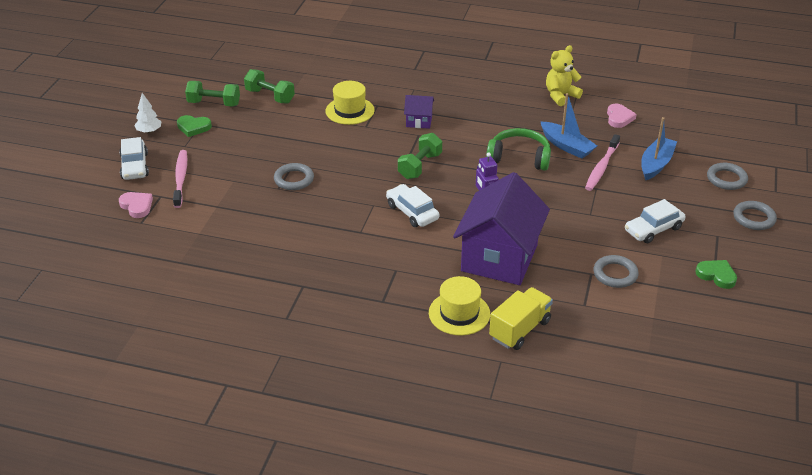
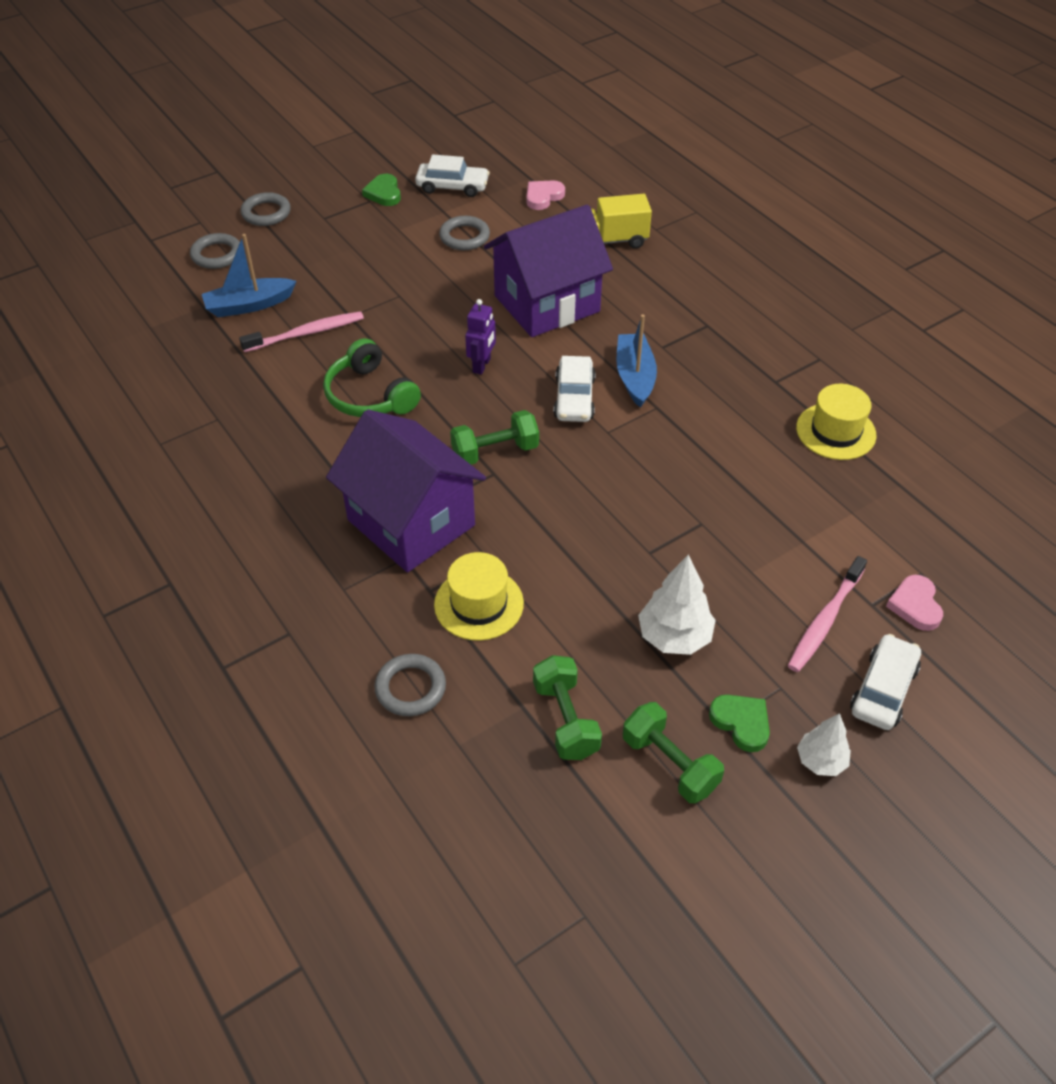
camera: 140 degrees left, 10 degrees up
(249, 140) = (674, 637): none -> white tree
(294, 179) = (669, 525): grey ring -> grey ring (410, 688)
(419, 121) = (411, 523): purple house -> purple house, size x2.30
(459, 313) = (647, 278): yellow hat -> yellow hat (835, 431)
(560, 96) = (187, 451): yellow teddy bear -> none
(566, 146) = (298, 378): blue boat -> blue boat (635, 377)
(619, 118) = (182, 378): pink heart -> pink heart (543, 197)
(653, 229) = (367, 251): white car -> white car (452, 187)

